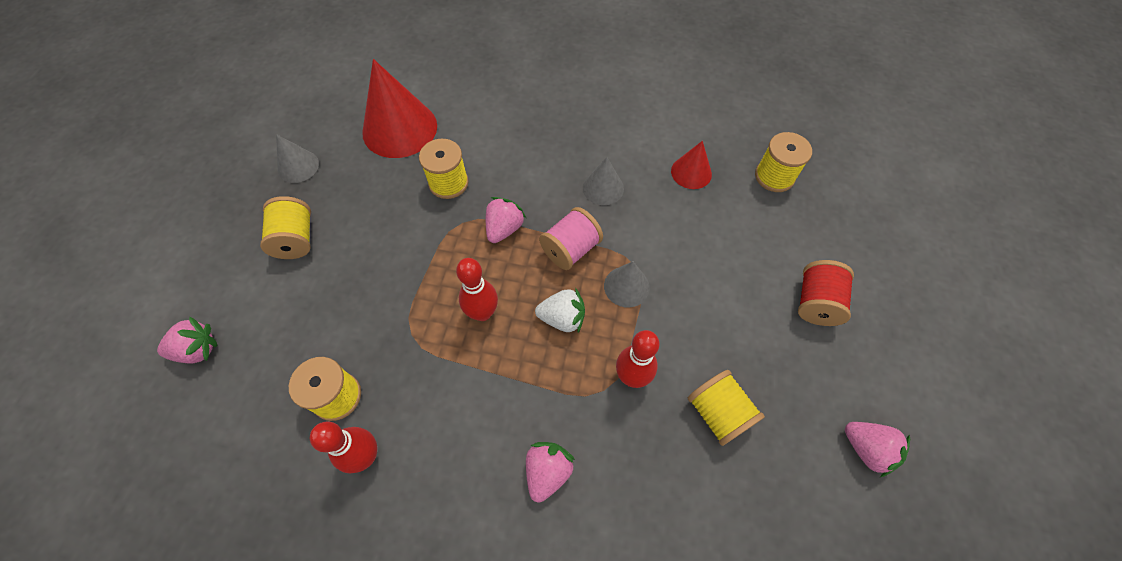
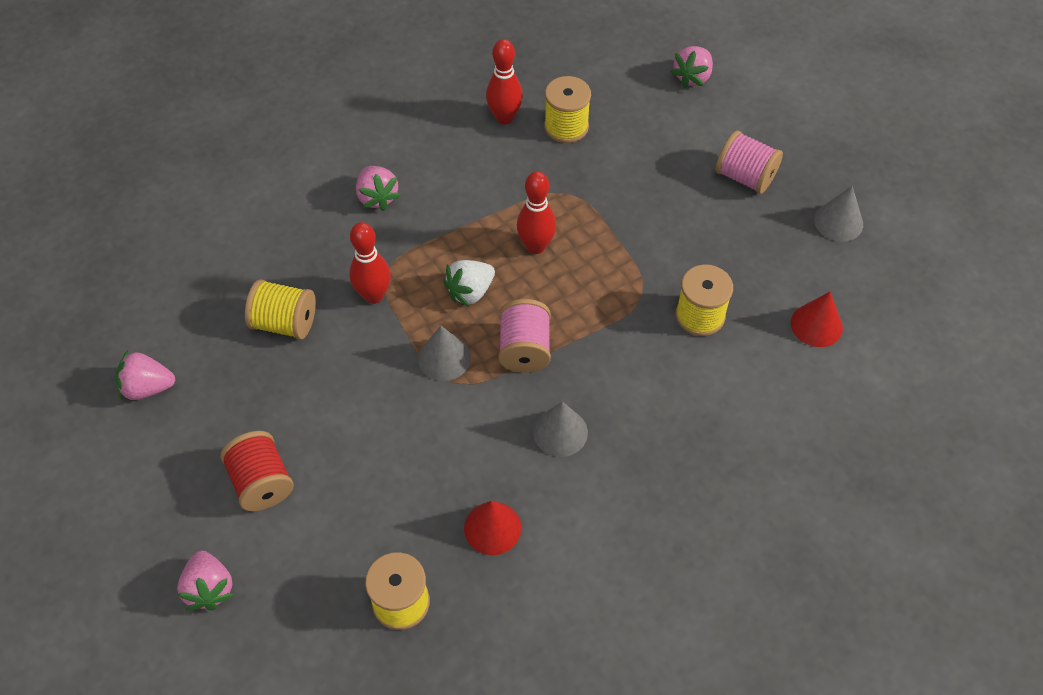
camera: 135 degrees right, 5 degrees down
(296, 239) = (745, 177): yellow spool -> pink spool
(400, 129) = (816, 325): red cone -> red cone, size x0.52
(504, 228) = (601, 319): pink strawberry -> pink strawberry (209, 588)

